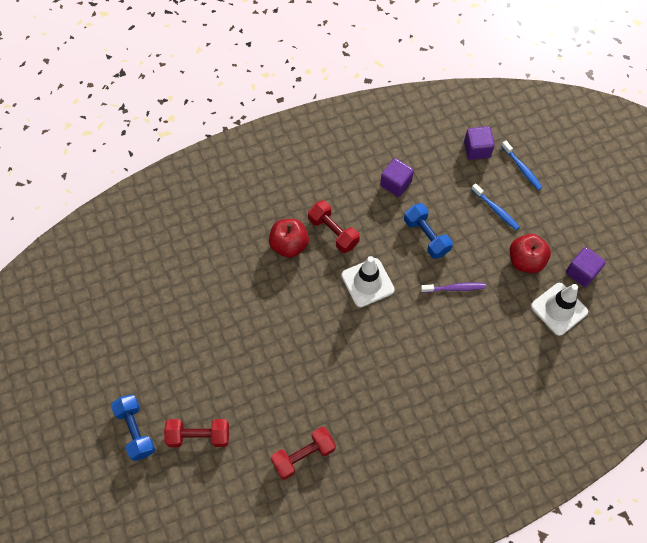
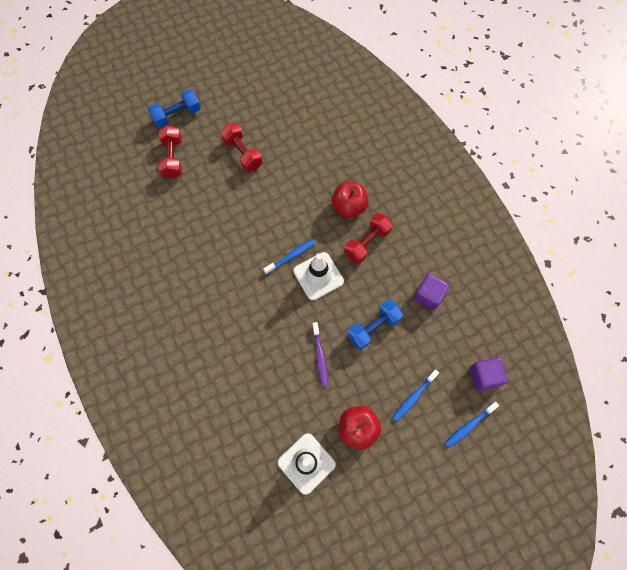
camera: 85 degrees right, 5 degrees up
(303, 456) = (156, 236): red dumbbell -> red dumbbell (242, 153)
(342, 308) = (291, 256): none -> blue toothbrush
(581, 272) = (351, 490): purple cube -> none

